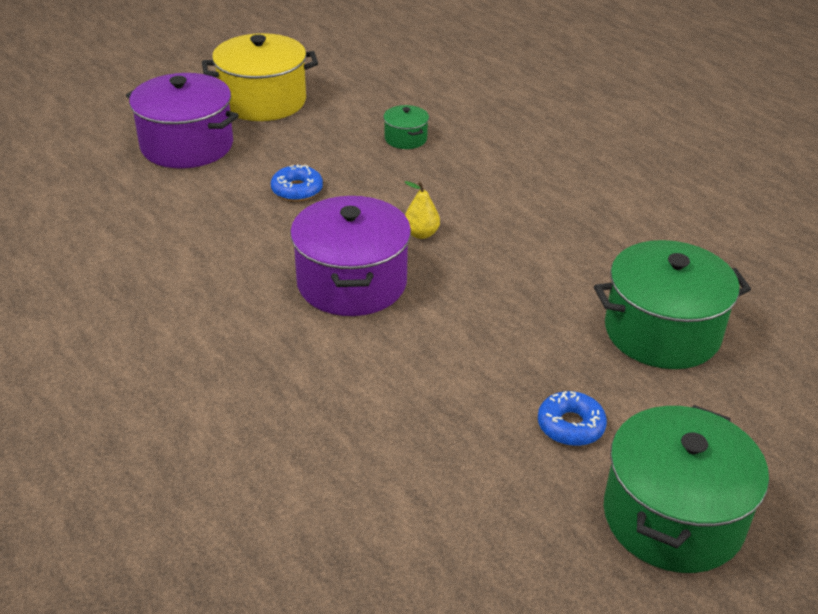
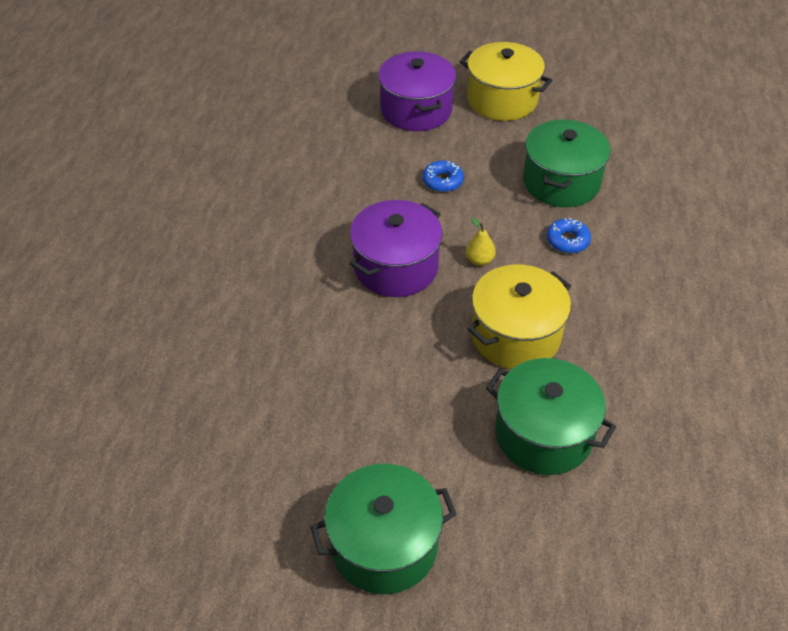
camera: 45 degrees right, 10 degrees up
(405, 139) = (561, 182): green pot -> green pot, size x2.12
(534, 273) = (515, 335): none -> yellow pot
(570, 426) = (401, 447): blue donut -> blue donut (567, 241)

